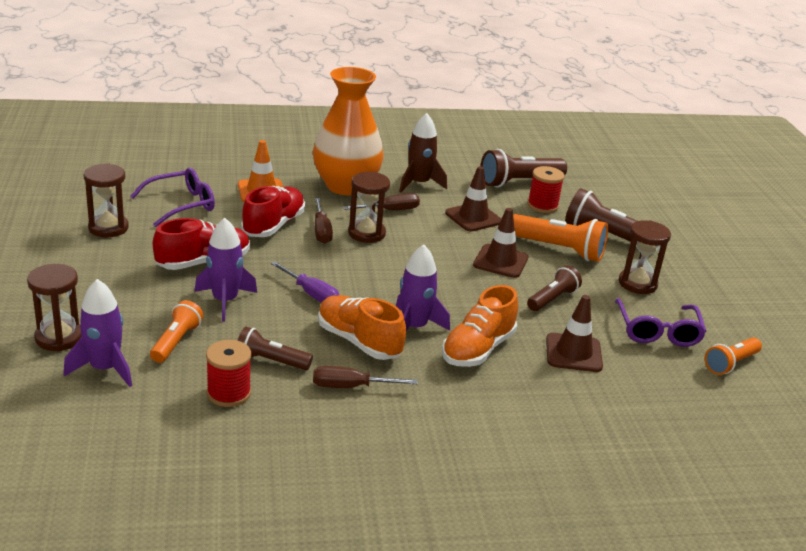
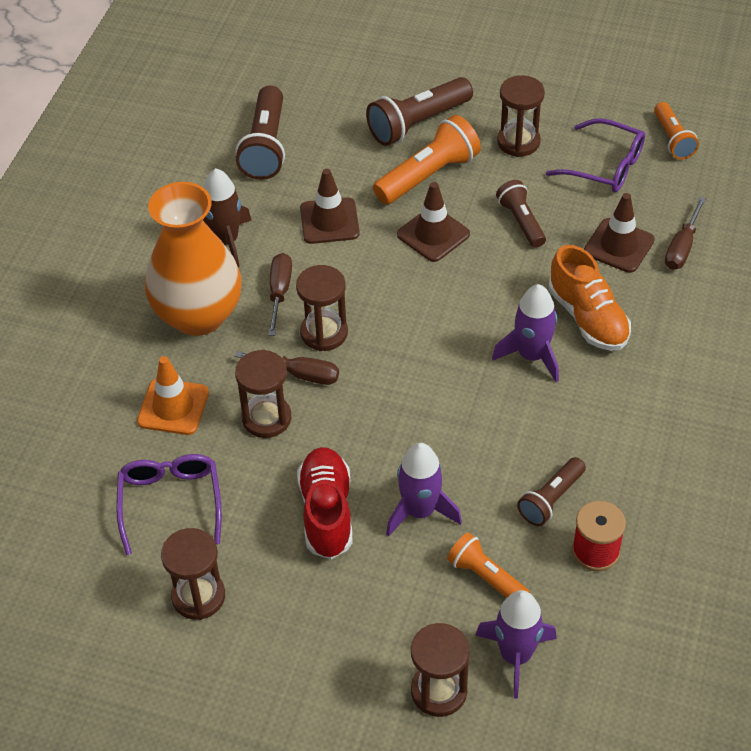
camera: 60 degrees left, 20 degrees up
(273, 225) = (266, 418): red shoe -> brown hourglass
(311, 294) = (434, 426): purple screwdriver -> none
(351, 387) = (617, 443): brown screwdriver -> brown screwdriver (682, 247)
(359, 341) = (541, 412): orange shoe -> none
(542, 206) = (329, 149): red spool -> none

